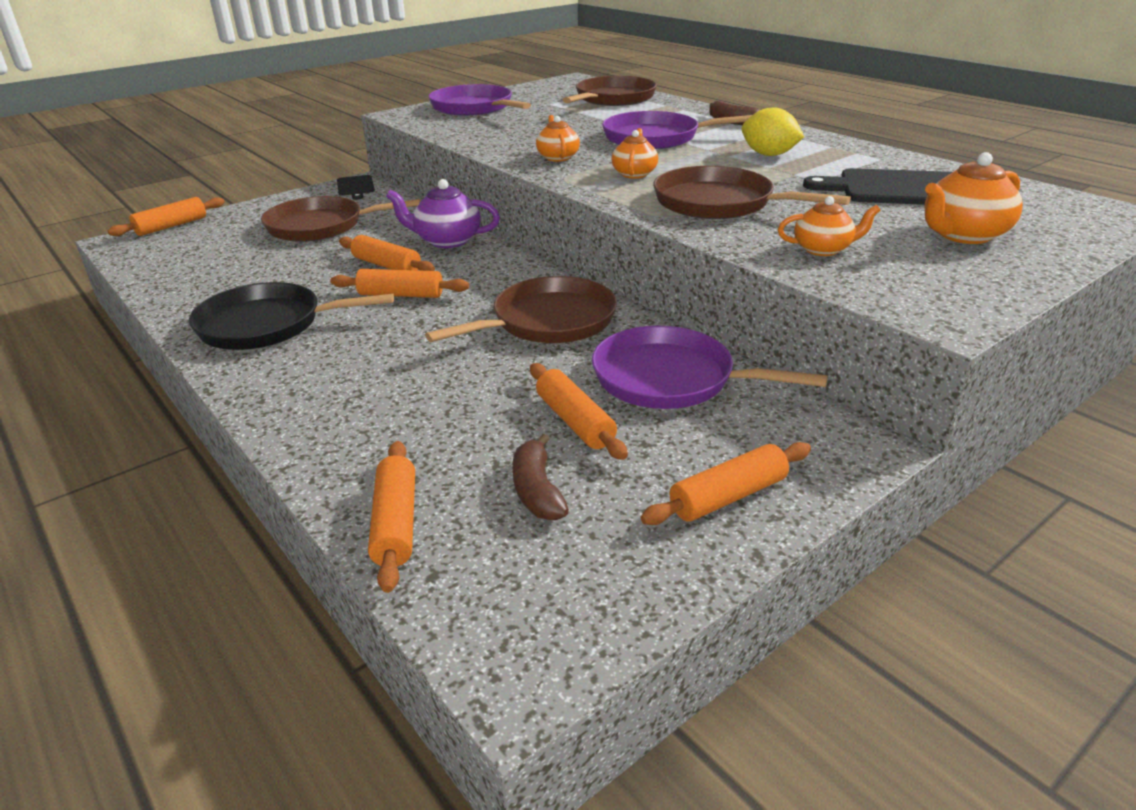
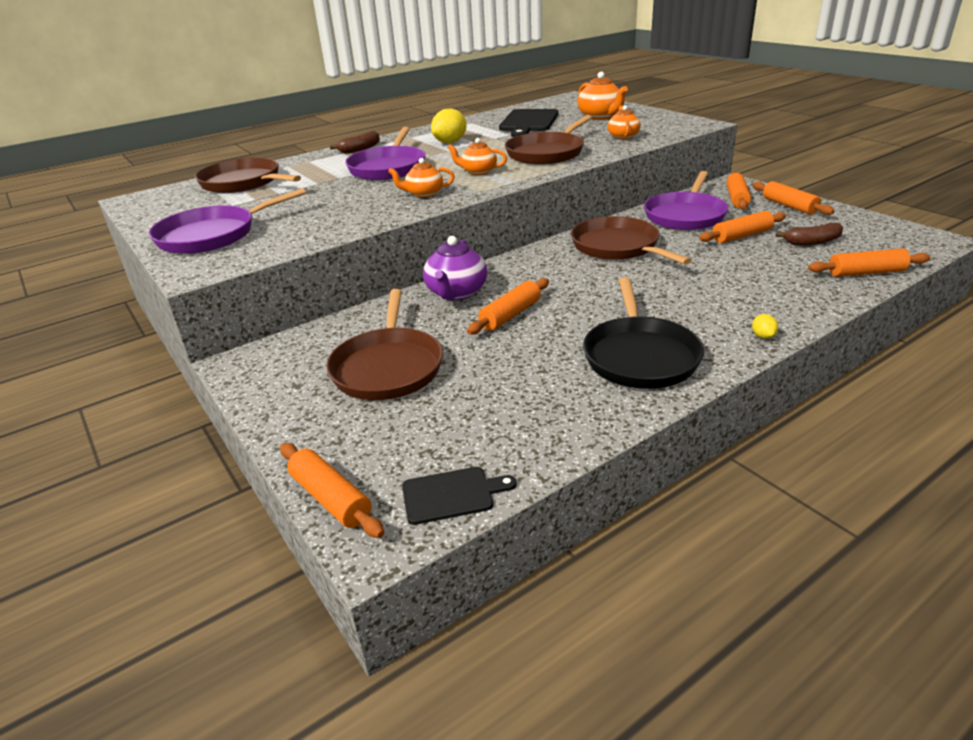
camera: 85 degrees left, 0 degrees up
(260, 398) = (763, 336): none -> yellow lemon
(356, 187) = (255, 363): black cutting board -> black cutting board (452, 494)
(401, 295) = (575, 301): orange rolling pin -> orange rolling pin (736, 198)

